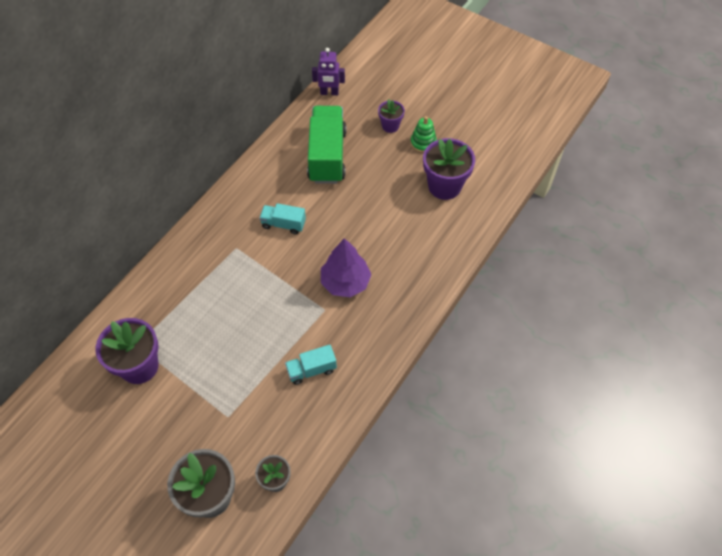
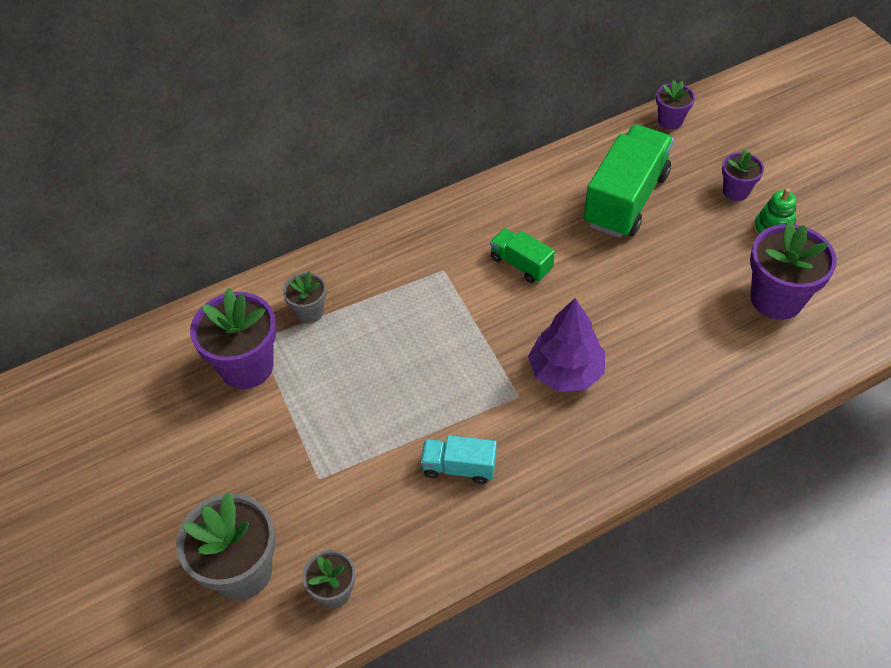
camera: 30 degrees right, 5 degrees down
(162, 312) = (309, 312): none -> grey flower pot
(283, 224) = (521, 264): turquoise truck -> green truck
(329, 93) = (670, 121): purple robot -> purple flower pot

